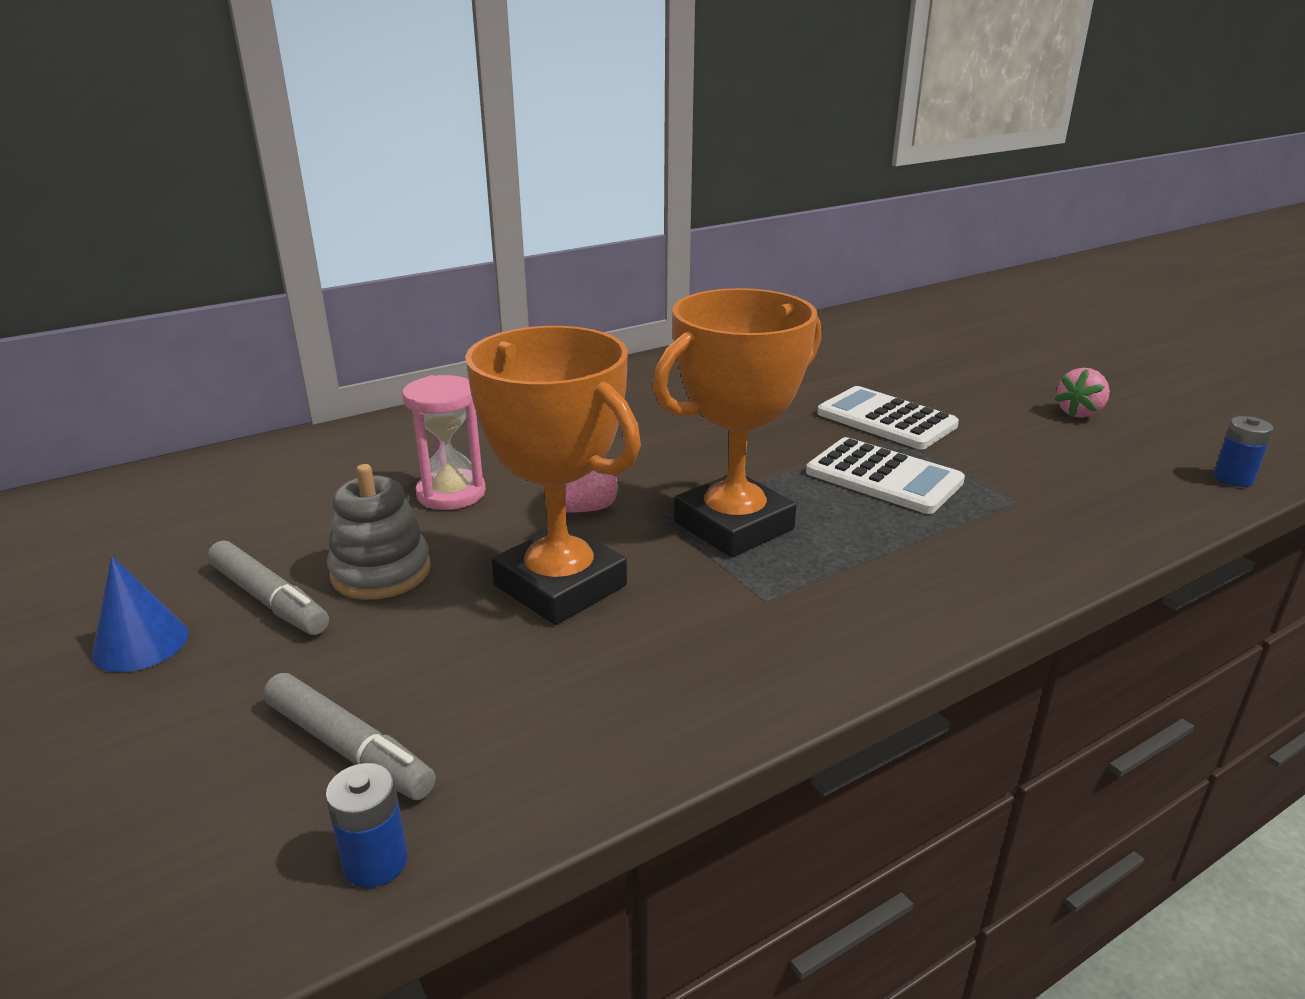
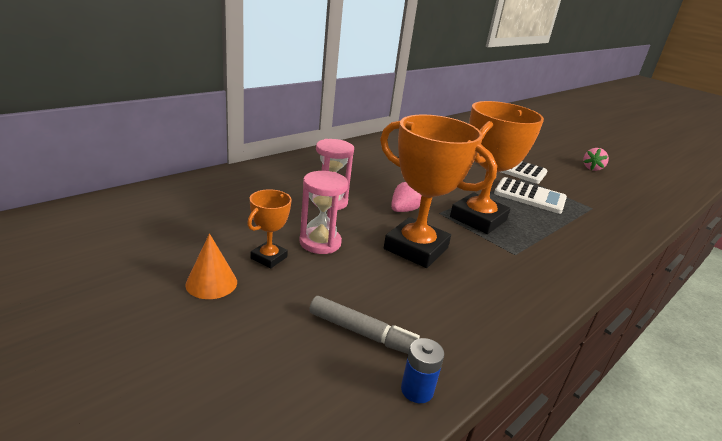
camera: 15 degrees left, 0 degrees up
(140, 643) = (211, 283): blue cone -> orange cone
(269, 599) = (269, 258): grey marker -> orange trophy
(381, 572) = (320, 242): grey stacking toy -> pink hourglass
(1233, 478) = (669, 199): blue battery -> none

